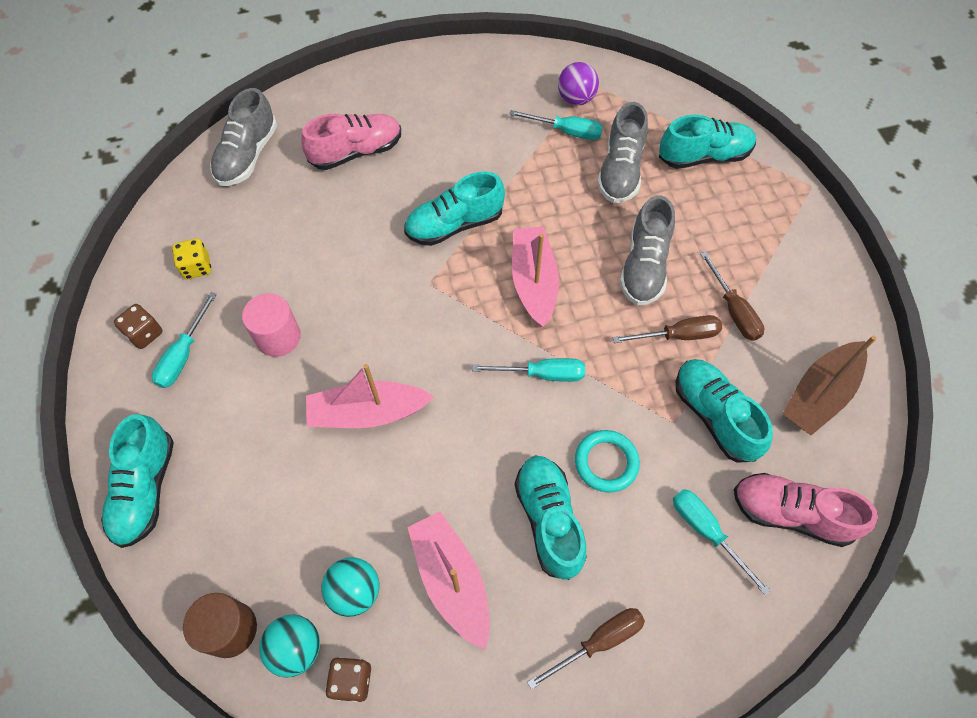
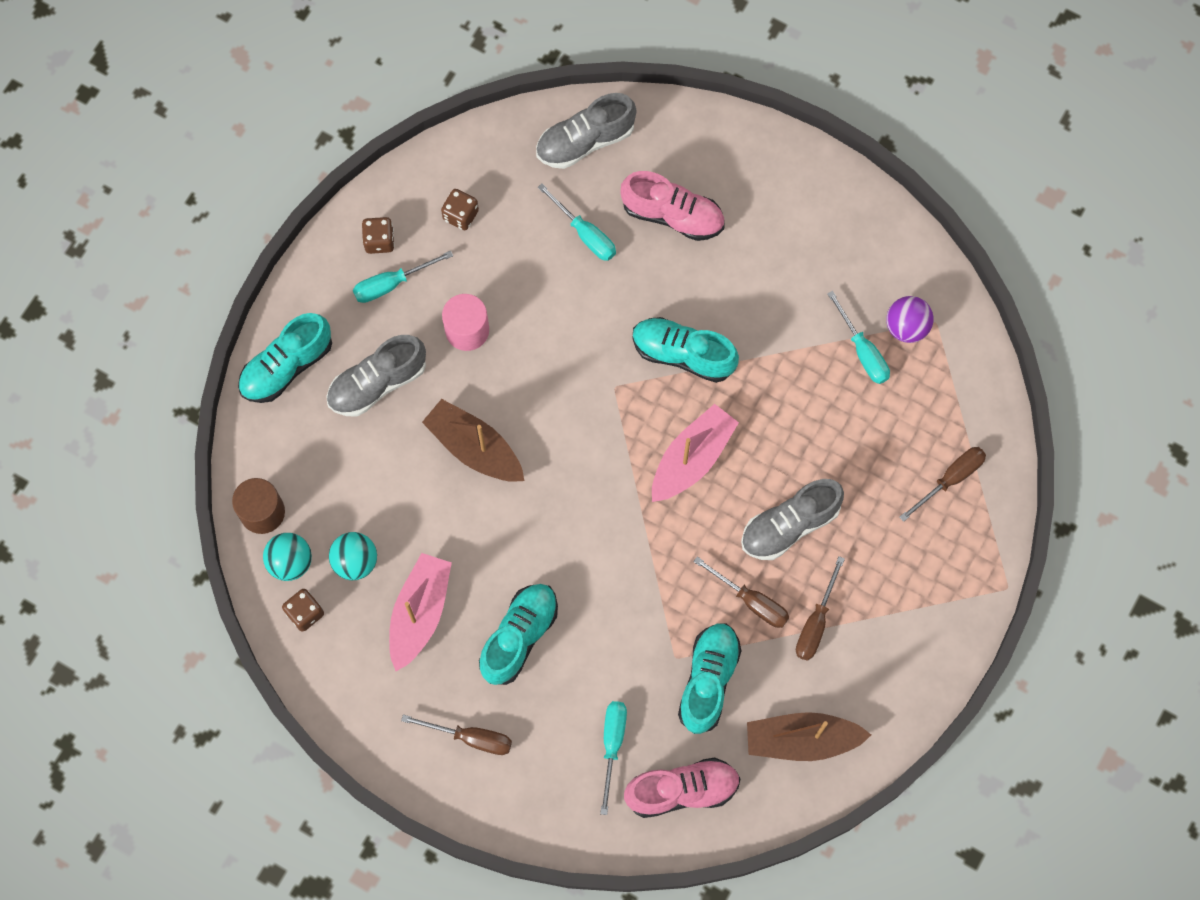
camera: 45 degrees right, 10 degrees up
(197, 267) = (460, 215): yellow dice -> brown dice
(367, 413) = (474, 448): pink boat -> brown boat
(542, 374) = (621, 535): turquoise screwdriver -> turquoise screwdriver (585, 234)
(606, 462) = (597, 637): turquoise ring -> none
(620, 170) = (866, 428): grey shoe -> grey shoe (377, 383)
(703, 156) = (950, 479): turquoise shoe -> brown screwdriver
(791, 514) = (682, 790): pink shoe -> pink shoe turned 105 degrees clockwise

